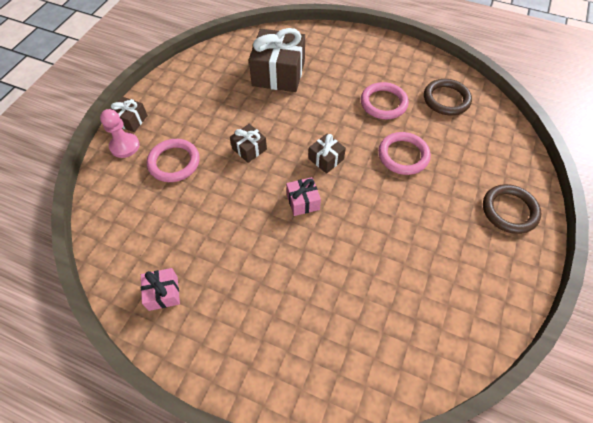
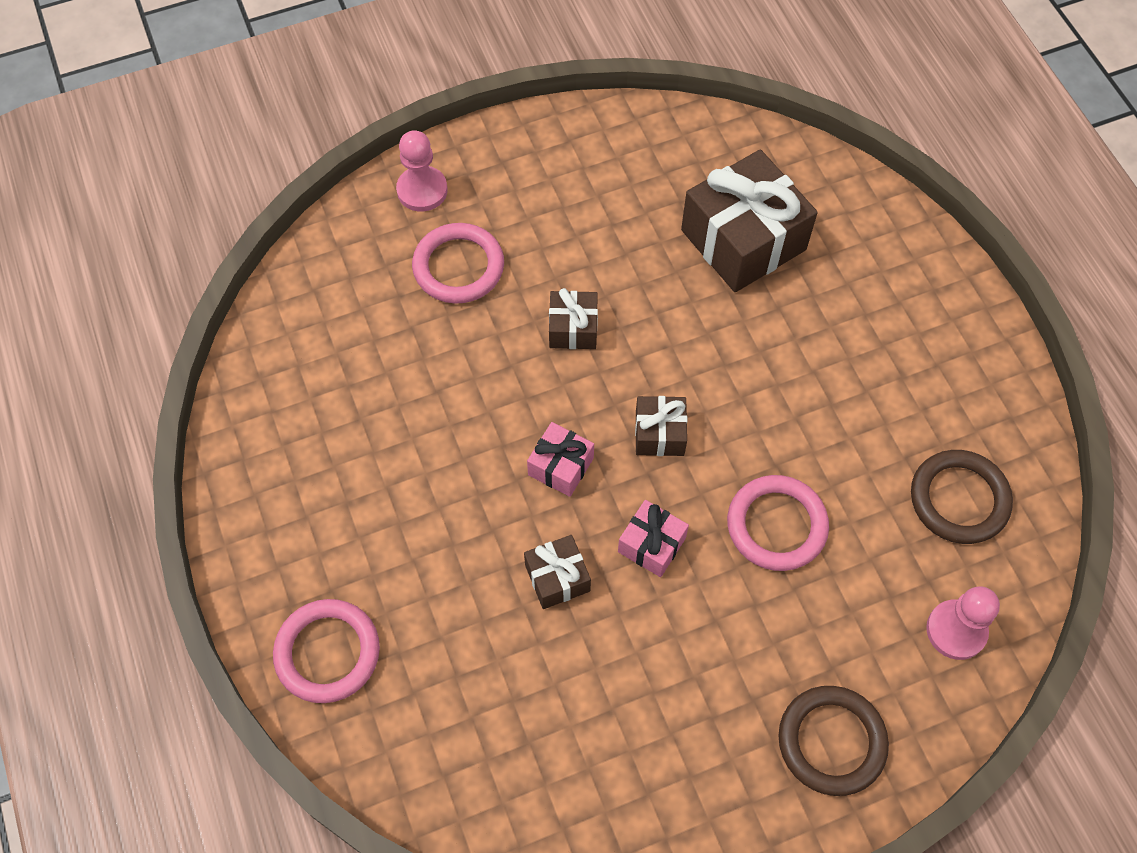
camera: 45 degrees right, 5 degrees up
(131, 120) = (465, 155): brown gift -> brown gift (557, 578)
(163, 293) = (283, 433): pink gift -> pink gift (651, 544)
(383, 103) = (848, 421): pink ring -> pink ring (327, 652)
(496, 139) = (956, 630): none -> pink pawn

